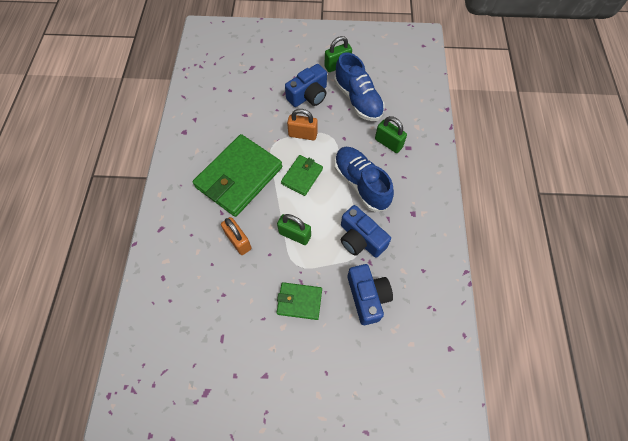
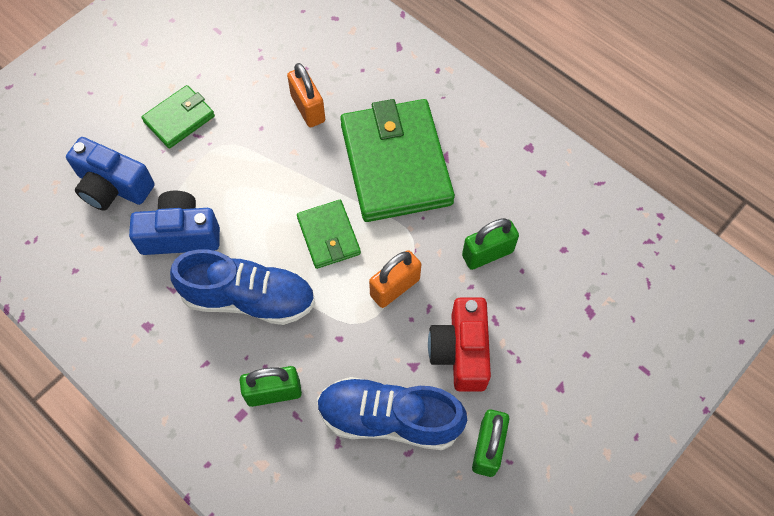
camera: 130 degrees right, 0 degrees up
(238, 241) = (308, 108): orange padlock -> orange padlock turned 60 degrees clockwise
(295, 235) = (258, 169): green padlock -> green padlock (487, 253)
(308, 95) = (461, 351): blue camera -> red camera

